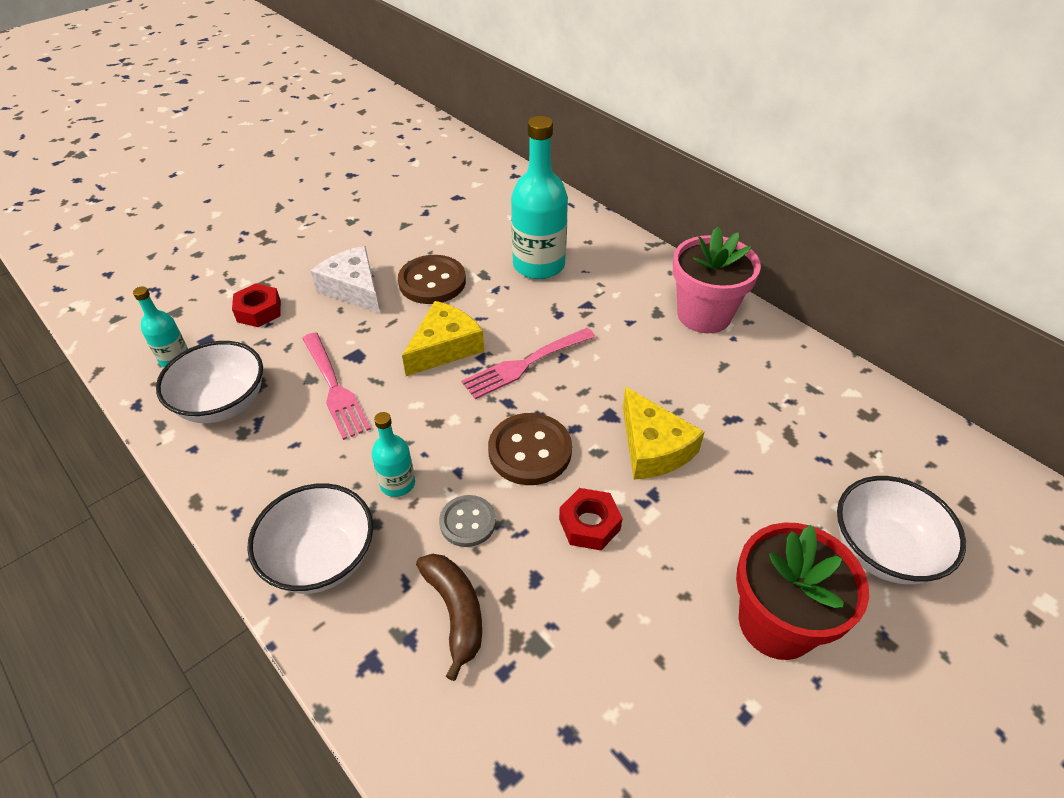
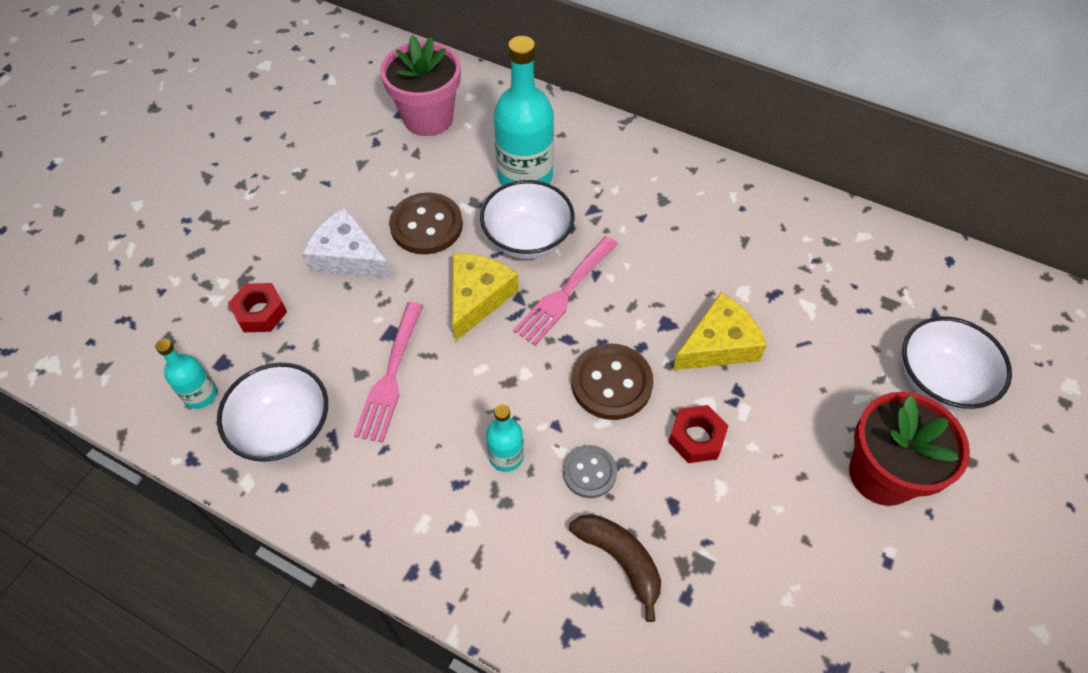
camera: 20 degrees left, 10 degrees up
(321, 559) = (474, 554): white bowl -> white bowl (527, 239)
(334, 388) = (390, 376): pink fork -> pink fork turned 60 degrees clockwise
(653, 447) = (718, 344): yellow cheese -> yellow cheese turned 75 degrees counterclockwise
(704, 315) = (706, 190): pink flower pot -> pink flower pot (428, 118)

